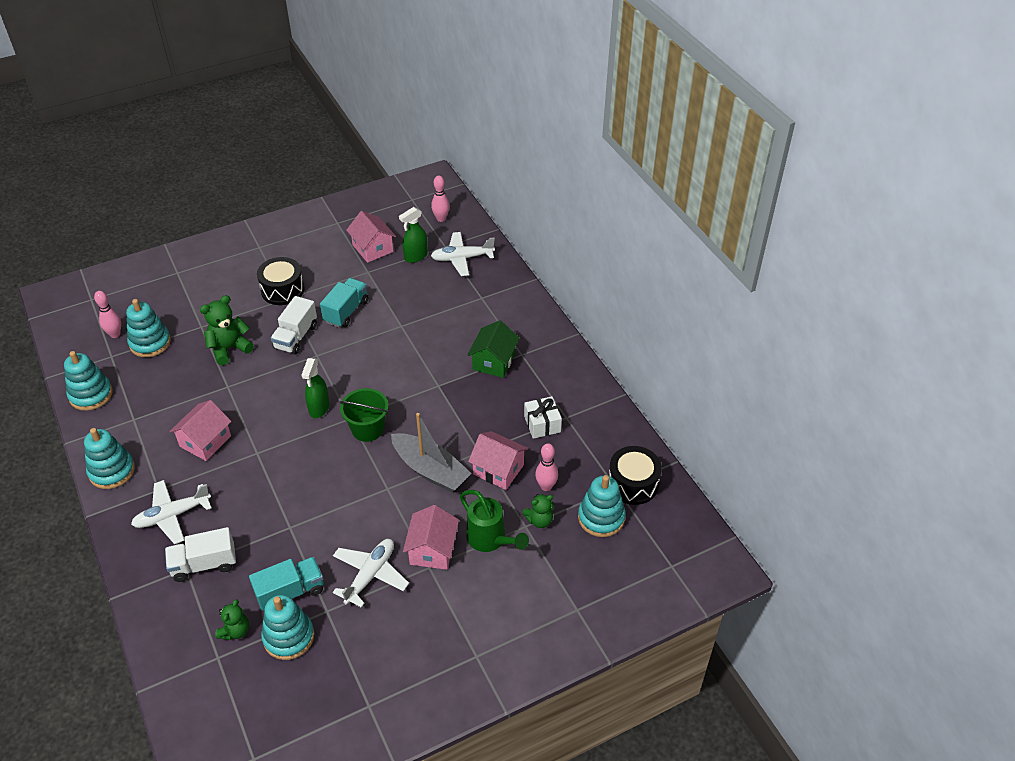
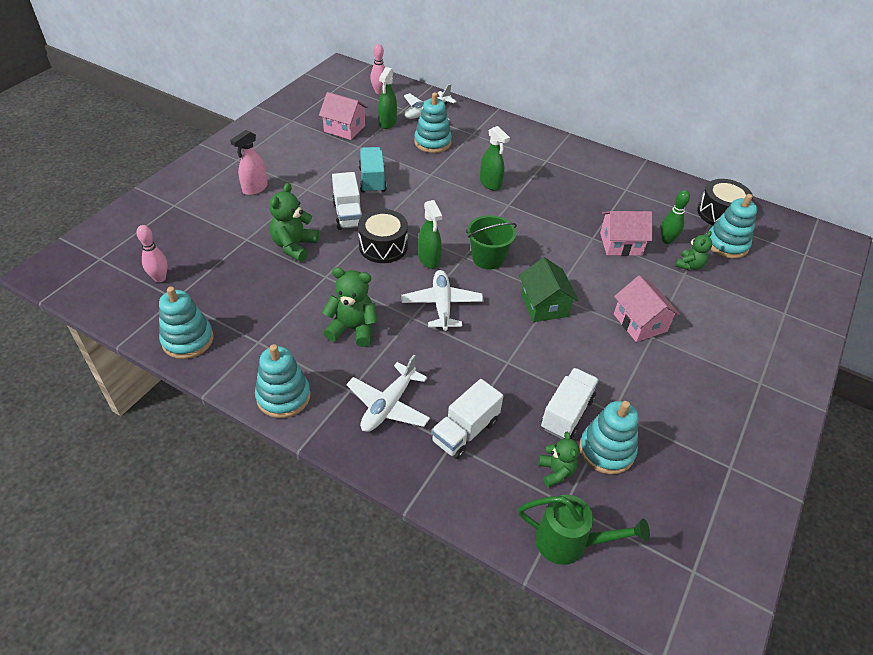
camera: 35 degrees left, 0 degrees up
(150, 343) = (206, 271): turquoise stacking toy -> turquoise stacking toy (432, 142)
(205, 441) = (353, 329): pink house -> green teddy bear
(248, 281) = (255, 188): none -> pink spray bottle
(282, 290) = (296, 184): black drum -> black drum (383, 246)
(290, 592) = (567, 413): turquoise truck -> white truck
(370, 575) = (615, 365): white plane -> white plane (442, 305)
(430, 470) = (571, 266): grey boat -> none
(444, 357) = (490, 183): none -> green spray bottle
(490, 539) = (672, 295): green watering can -> green watering can (568, 542)
(493, 361) = (531, 173): green house -> green house (544, 305)
(542, 424) = (615, 200): white gift -> none
(546, 486) = (666, 240): pink bowling pin -> green bowling pin

